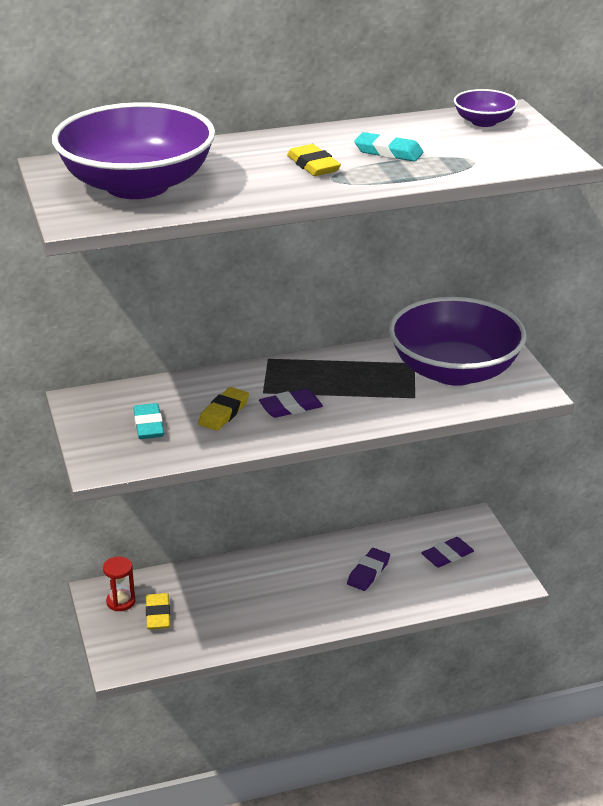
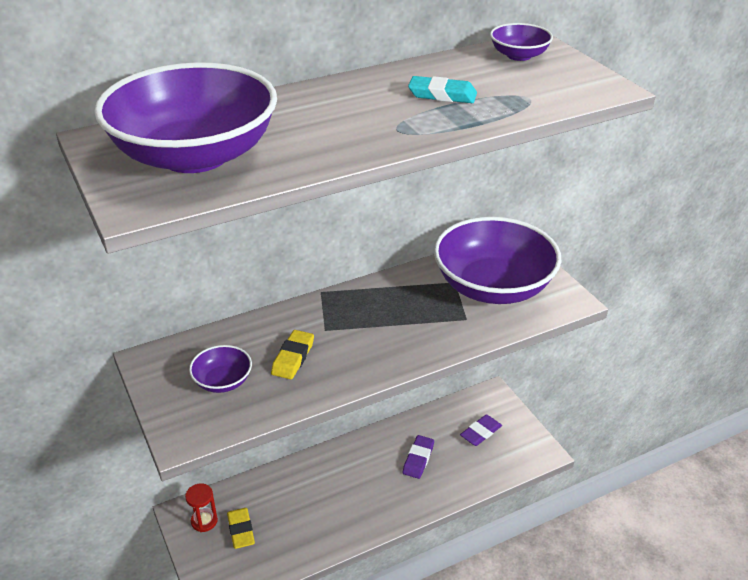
camera: 10 degrees left, 5 degrees up
(149, 425) = (223, 381): turquoise eraser -> purple bowl
(290, 407) = (355, 344): purple eraser -> none
(313, 165) = (373, 116): yellow eraser -> none

